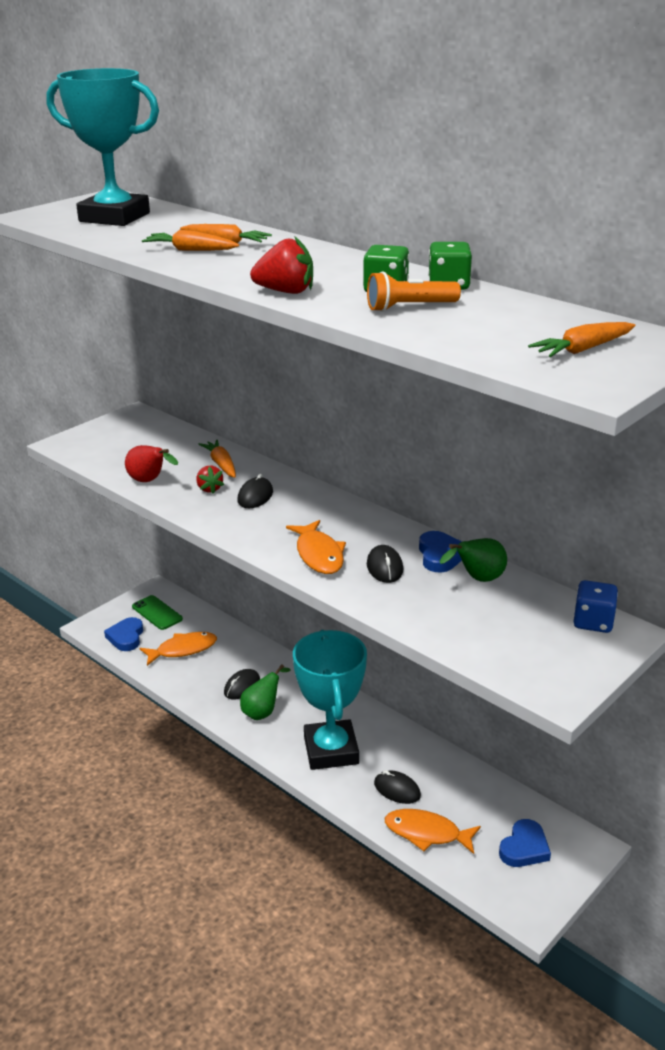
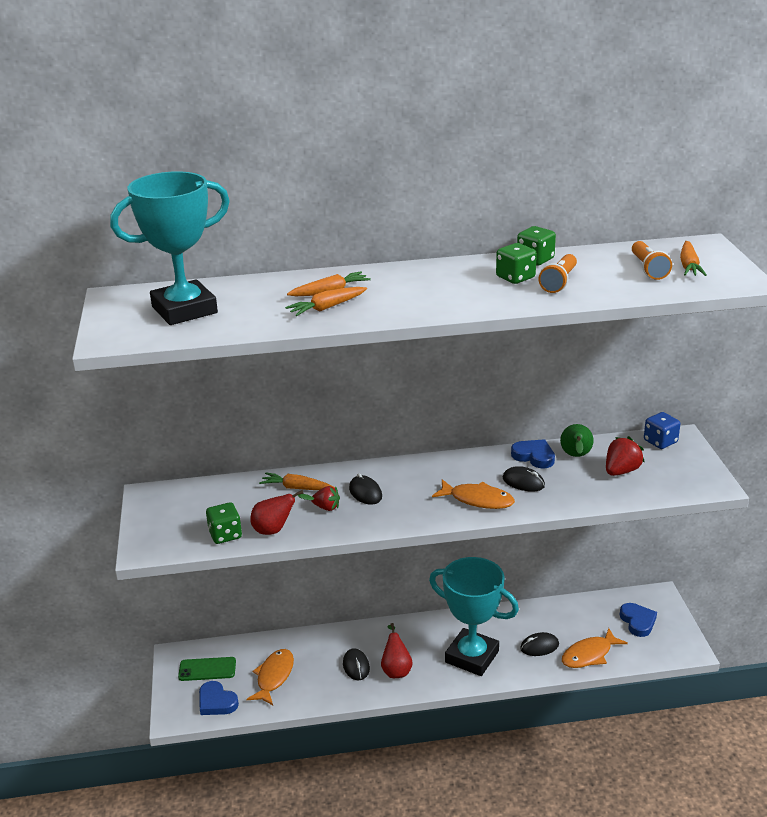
camera: 50 degrees left, 0 degrees up
(118, 464) = (225, 535): none -> green dice
(262, 712) = (396, 669): green pear -> red pear
(285, 292) = (473, 305): red strawberry -> red strawberry (621, 471)
(530, 334) = (648, 269): none -> orange flashlight

